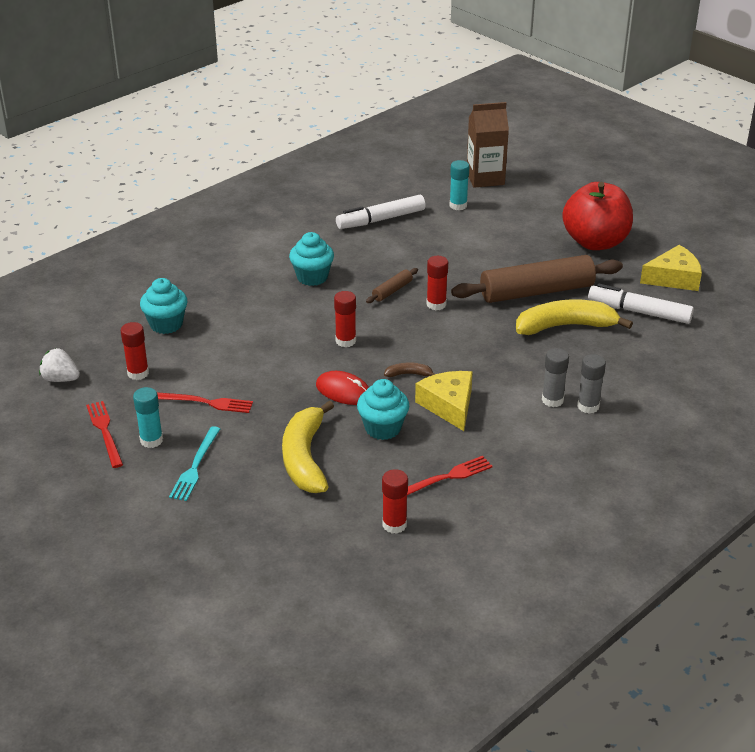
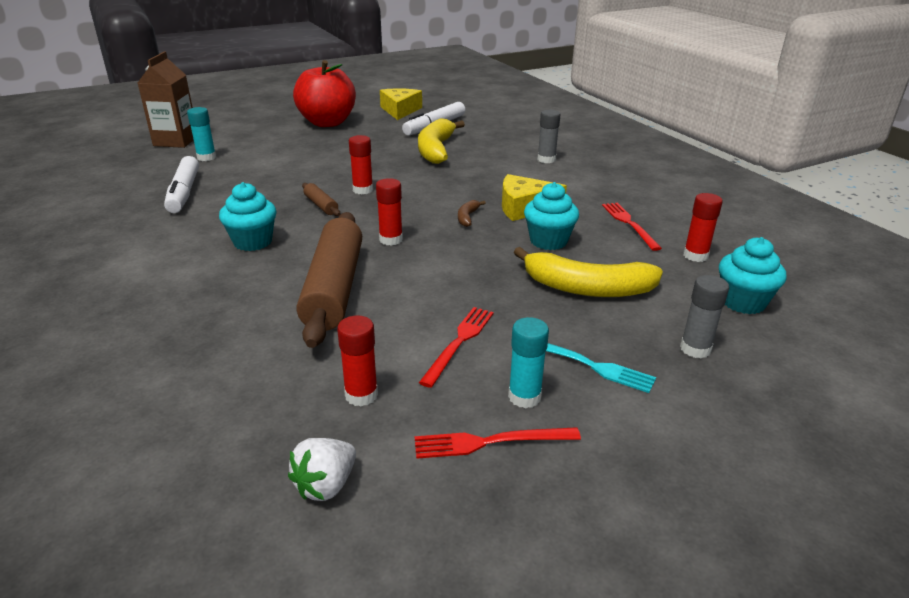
camera: 75 degrees left, 5 degrees down
(166, 324) = (259, 357): turquoise cupcake -> turquoise cupcake (743, 302)
(343, 391) = (479, 252): red mouse -> none
(536, 292) = (378, 151): brown rolling pin -> brown rolling pin (334, 288)
(552, 400) = (533, 169): grey glue stick -> grey glue stick (695, 349)

